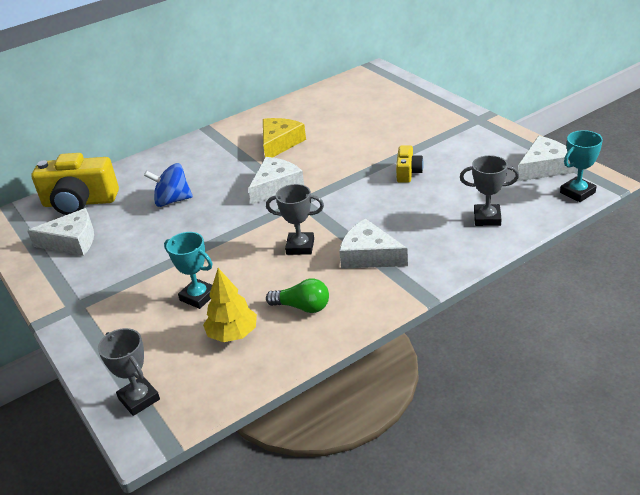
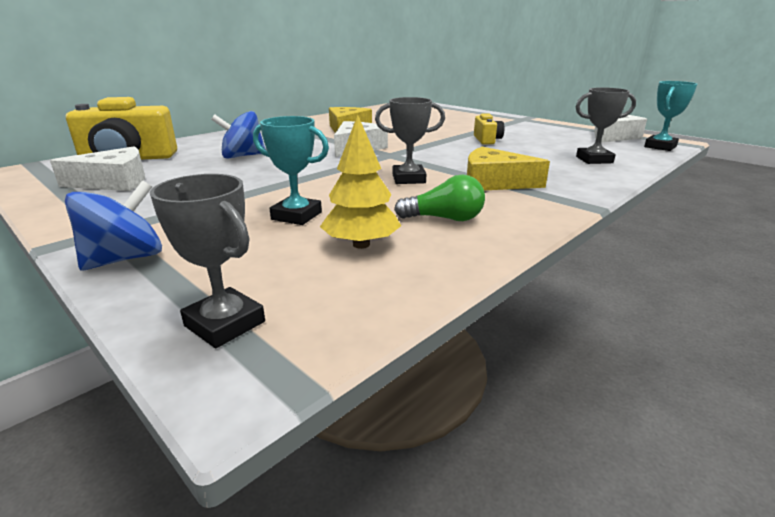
camera: 15 degrees left, 10 degrees down
(86, 338) = (125, 259): none -> blue spinning top
(369, 255) = (494, 182): white cheese -> yellow cheese

